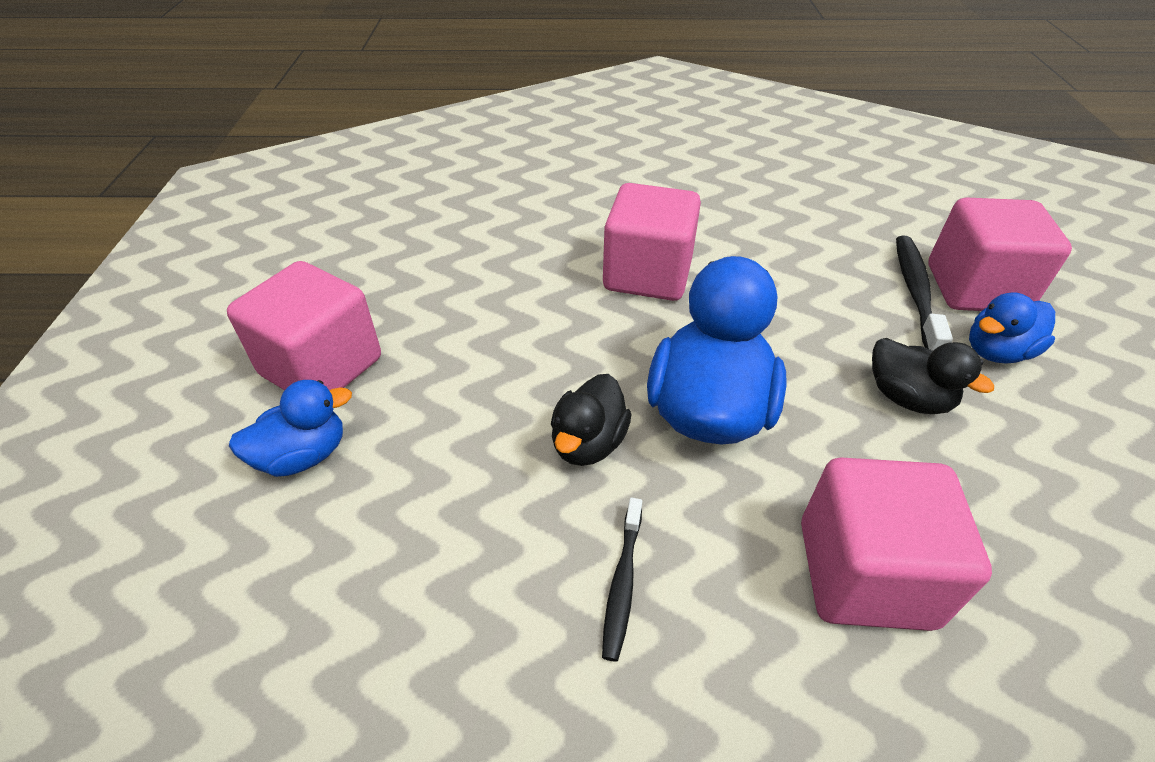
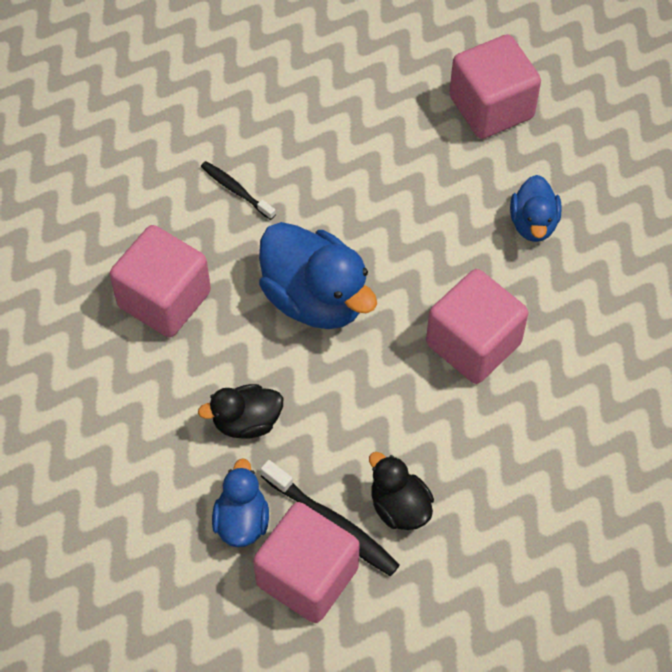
camera: 120 degrees right, 15 degrees up
(303, 455) = (416, 81): blue duck -> blue duck (533, 223)
(588, 443) = (333, 220): black duck -> black duck (399, 506)

